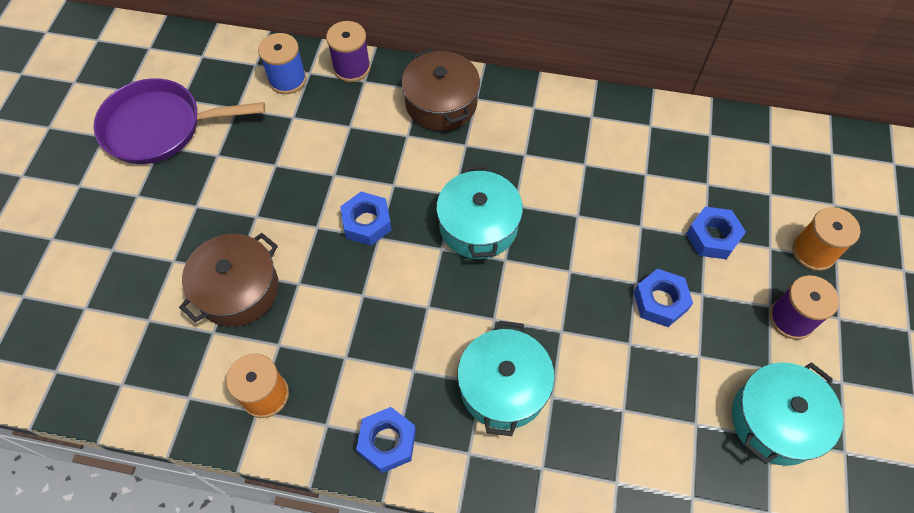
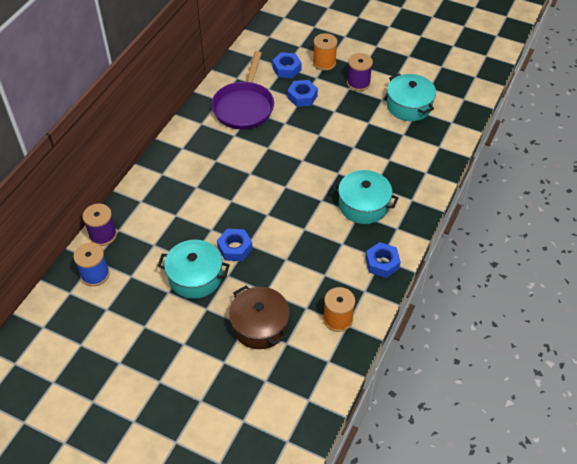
camera: 75 degrees left, 10 degrees down
(160, 127) = (101, 361): purple pan -> purple pan (244, 106)
(441, 103) = (157, 192): brown pot -> none
(478, 225) = (257, 193): turquoise pot -> turquoise pot (195, 277)
(660, 301) = (333, 128): blue nut -> blue nut (286, 69)

